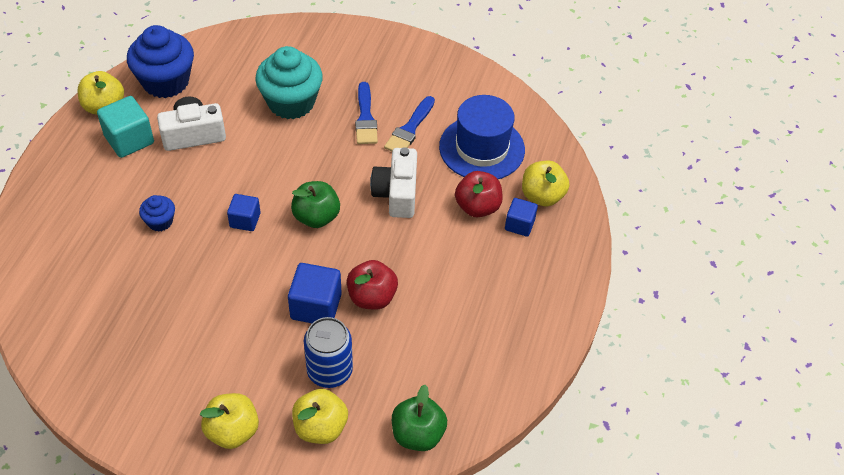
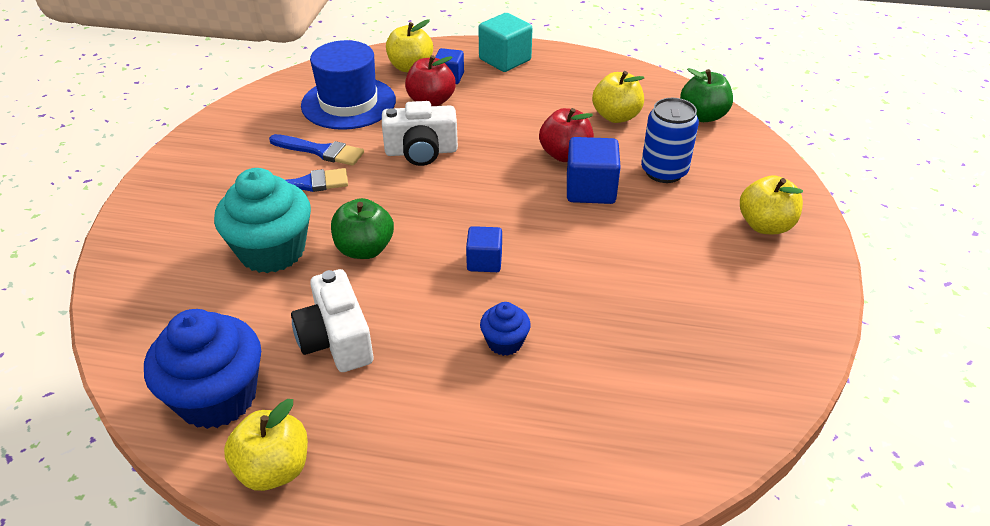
camera: 95 degrees left, 10 degrees down
(129, 140) = (350, 415): turquoise cube -> turquoise cube (505, 60)
(316, 217) = (467, 204): green apple -> green apple (364, 249)
(320, 427) = (728, 170): yellow apple -> yellow apple (616, 116)

